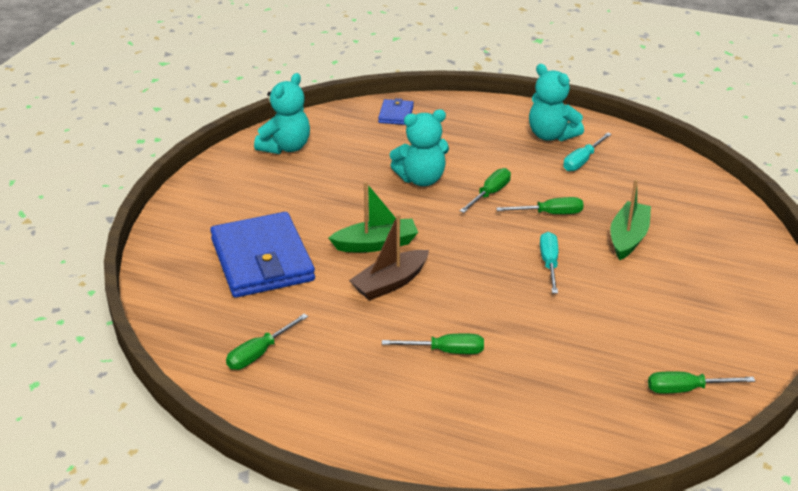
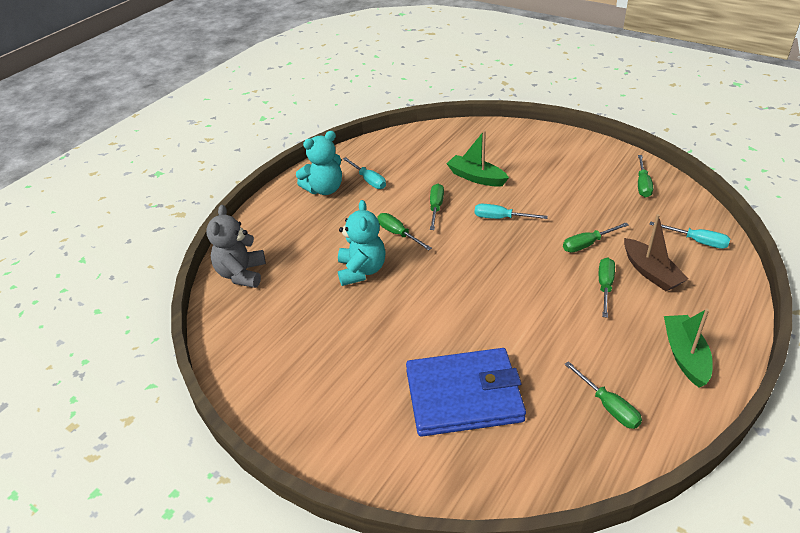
camera: 75 degrees left, 5 degrees up
(285, 147) = (262, 363): turquoise teddy bear -> none
(376, 244) = (455, 311): green boat -> green boat (685, 356)
(390, 283) = (514, 308): brown boat -> brown boat (651, 272)
(396, 114) = (241, 274): blue wallet -> grey teddy bear
(523, 336) = (587, 244): none -> green screwdriver
(567, 439) = (697, 241): none -> turquoise screwdriver

